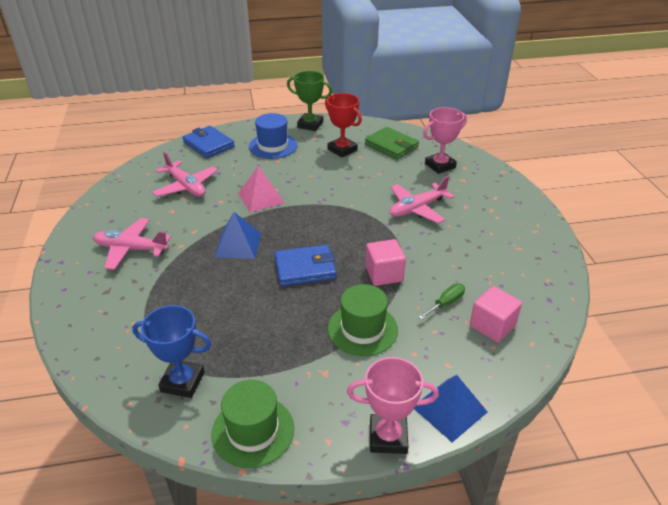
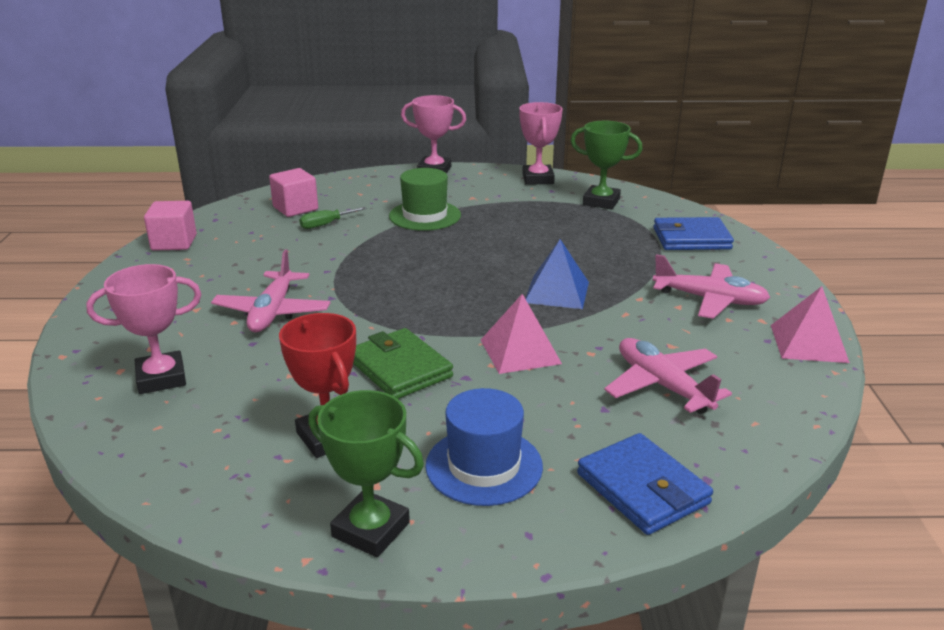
camera: 170 degrees left, 10 degrees down
(87, 220) = (808, 343): none -> pink pyramid
(182, 382) = (601, 202): blue trophy -> green trophy
(253, 431) = (538, 179): green hat -> pink trophy
(305, 268) = (470, 262): blue wallet -> blue wallet (691, 239)
(384, 274) = (376, 250): pink cube -> pink cube (174, 242)
(391, 146) = (214, 435): green wallet -> green wallet (400, 368)
(417, 208) = (272, 312): pink plane -> pink plane turned 120 degrees clockwise
(449, 409) = (378, 176): blue pyramid -> none

